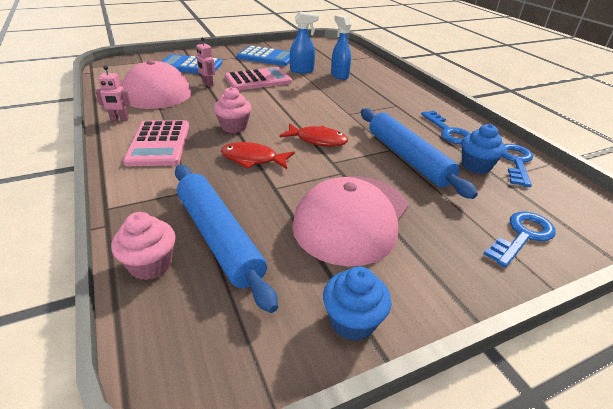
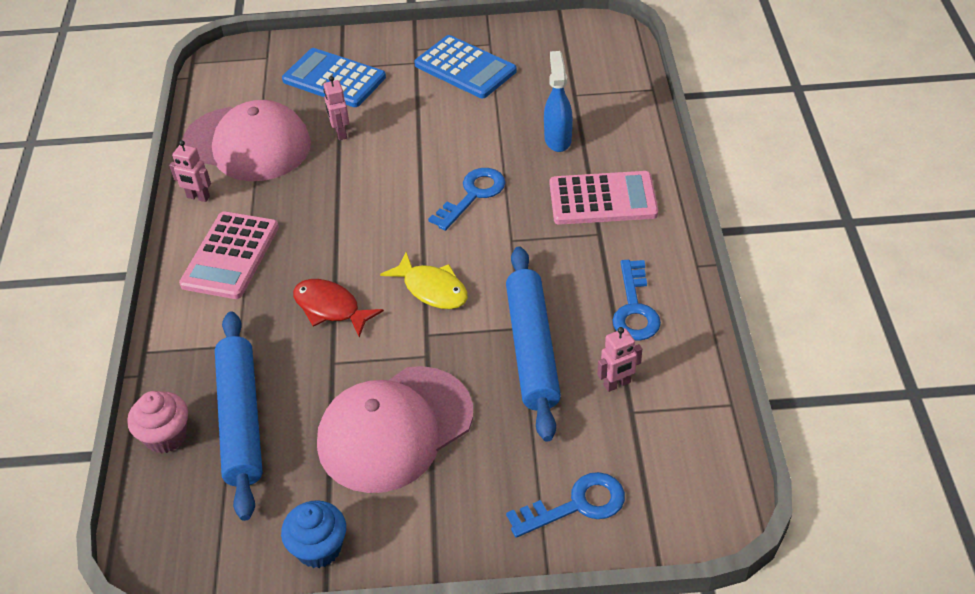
camera: 25 degrees right, 10 degrees up
(234, 127) = (335, 240): pink cupcake -> none
(258, 80) = (420, 133): pink calculator -> pink calculator (602, 199)
(302, 71) = (503, 117): blue spray bottle -> none
(317, 140) = (432, 289): red fish -> yellow fish
(476, 166) = (617, 384): blue cupcake -> pink robot
(515, 162) = (682, 390): blue key -> blue key (473, 195)

